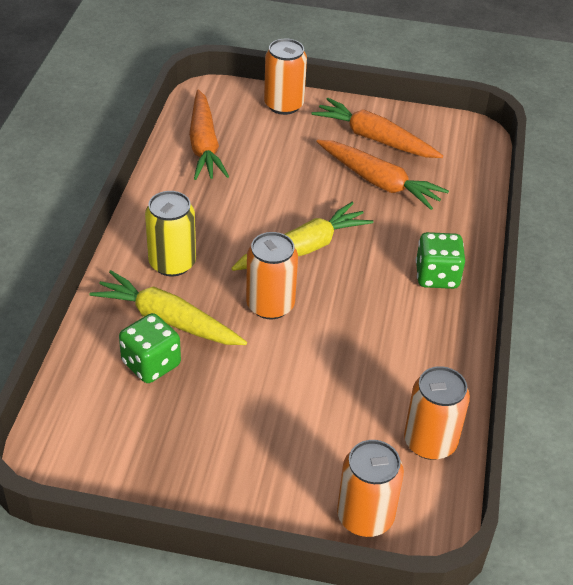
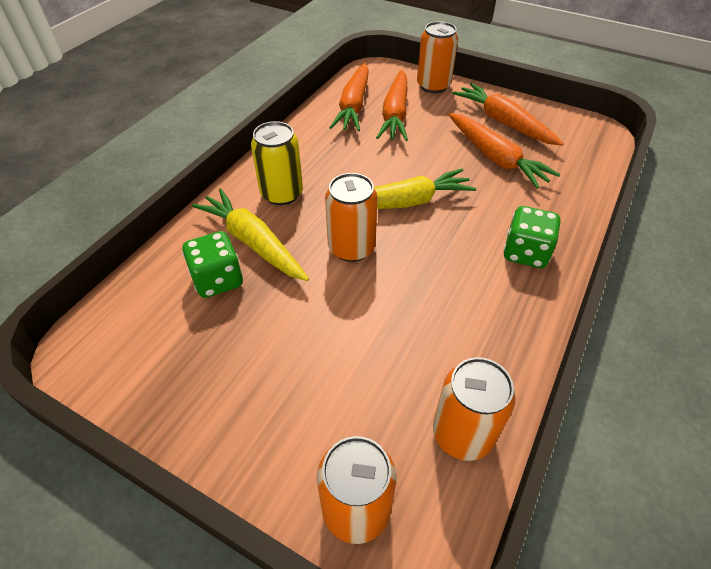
camera: 20 degrees right, 5 degrees up
(255, 148) = (395, 114): none -> orange carrot

